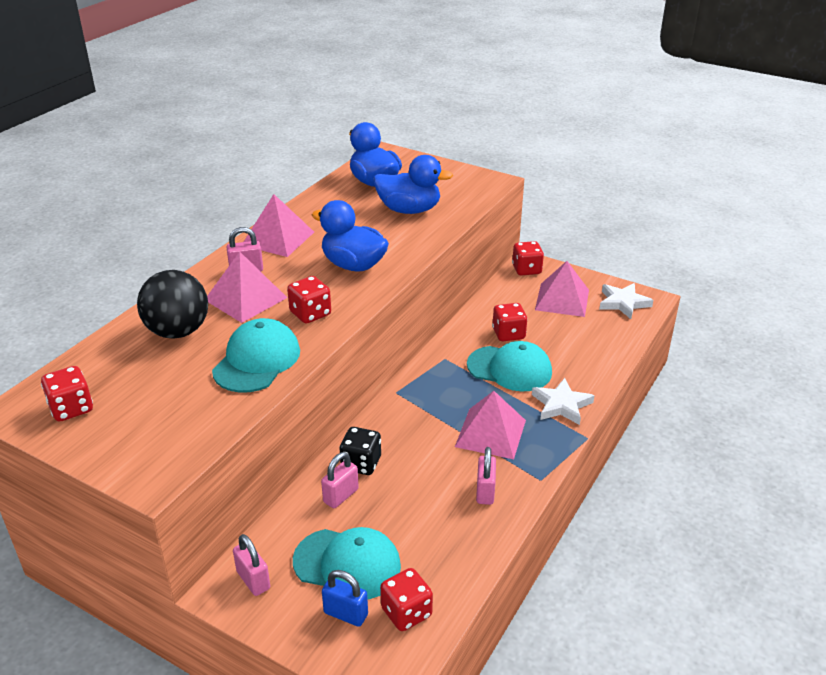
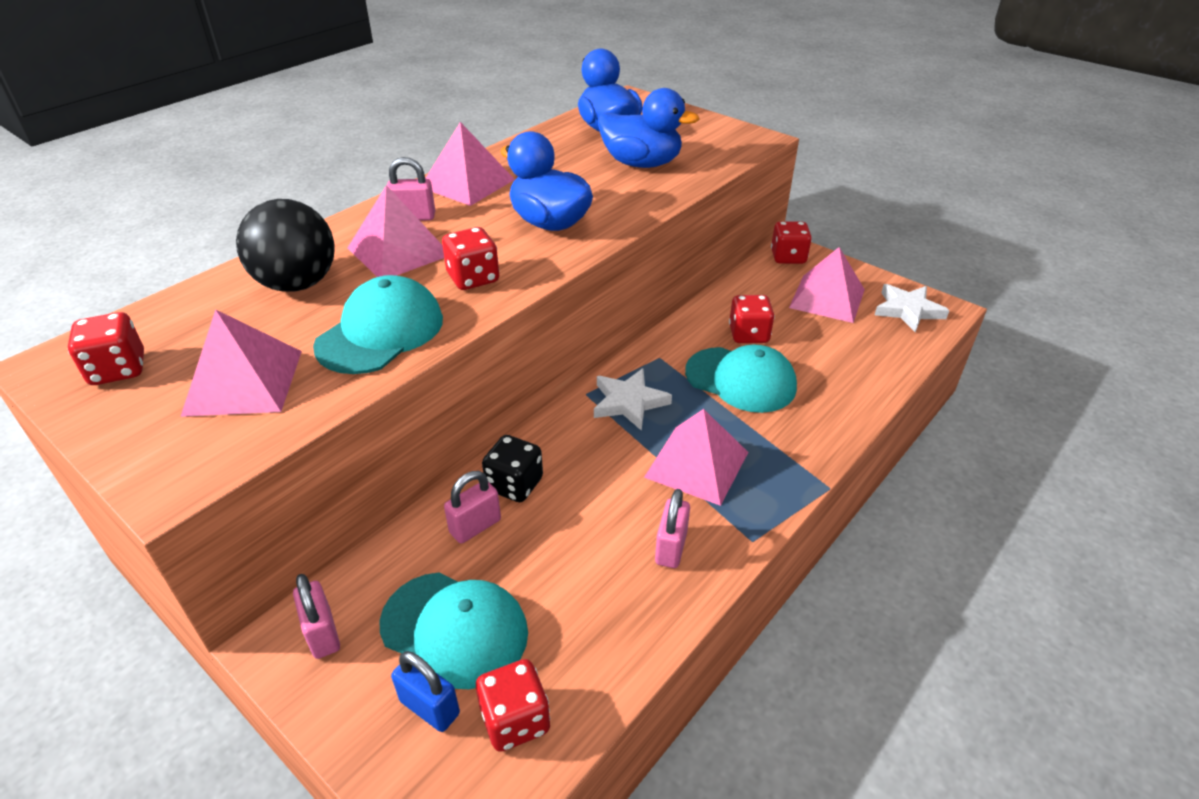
camera: 10 degrees right, 5 degrees up
(171, 407) = (243, 382): none -> pink pyramid
(561, 405) = (801, 437): white star -> white star (629, 402)

